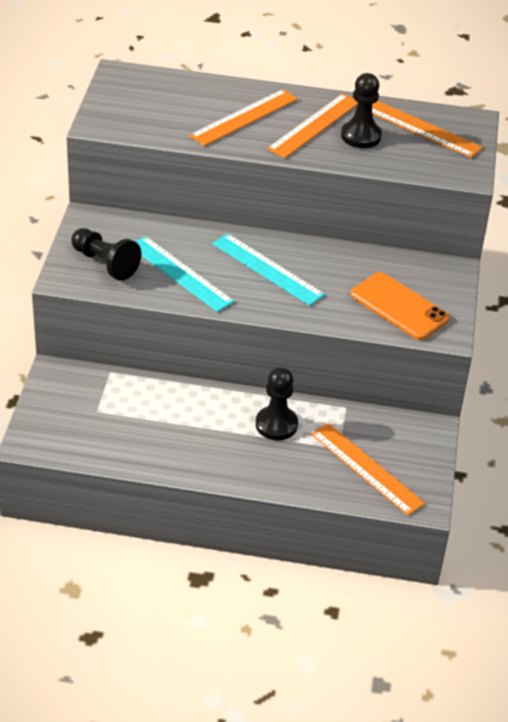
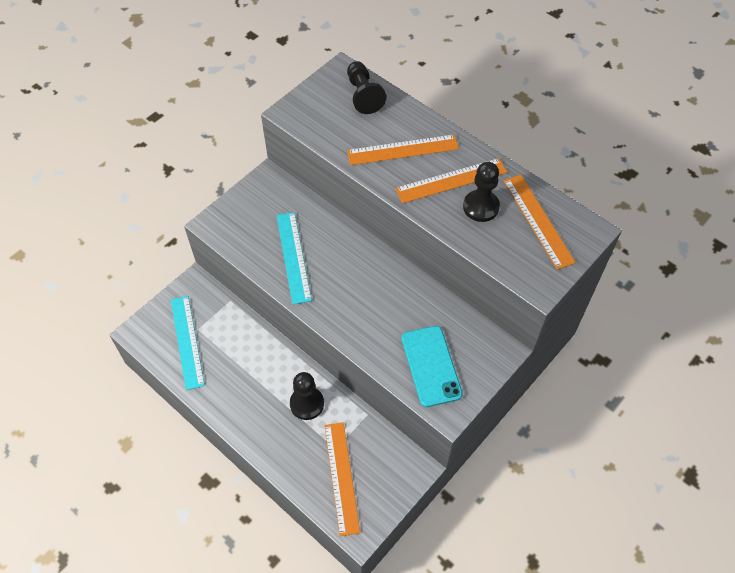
camera: 35 degrees right, 15 degrees up
(105, 263) = (249, 223): black pawn -> black pawn (363, 95)
(267, 269) = (358, 282): turquoise ruler -> turquoise ruler (187, 341)
(399, 306) = (431, 366): orange phone -> turquoise phone

